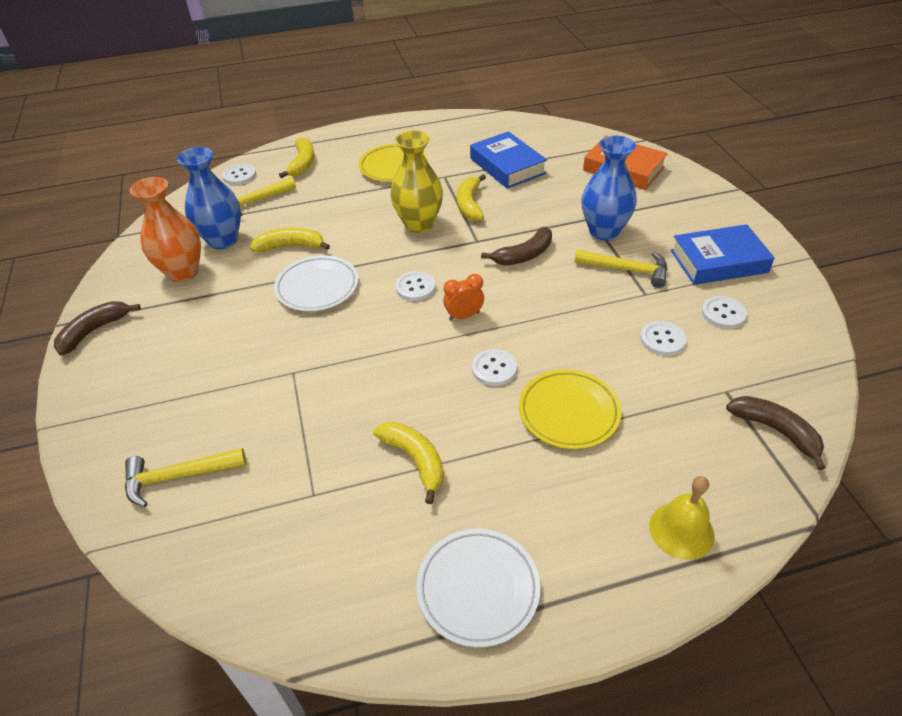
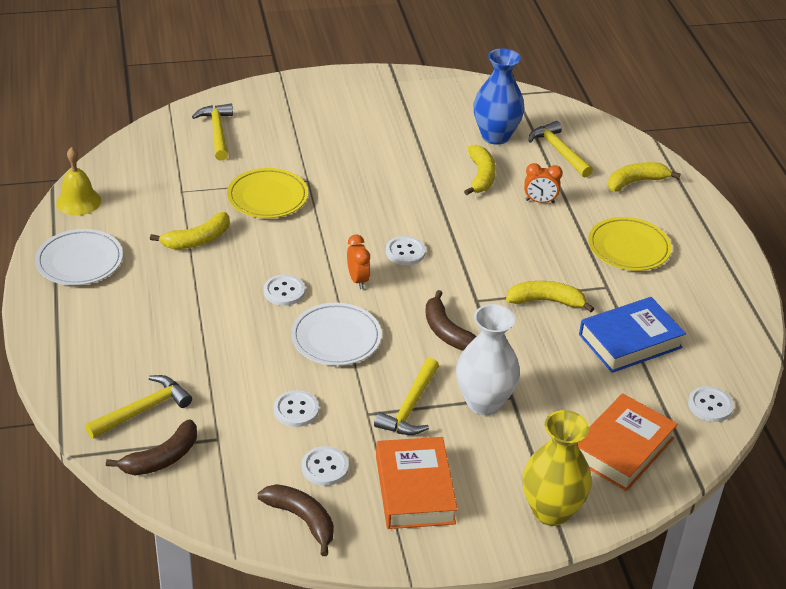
camera: 90 degrees right, 5 degrees down
(94, 331) = (378, 81): brown banana -> brown banana (302, 519)
(183, 272) = (449, 117): orange vase -> none
(239, 175) = (611, 141): white button -> white button (710, 405)
(302, 163) = (635, 182): yellow banana -> yellow banana turned 150 degrees clockwise
(317, 287) = (415, 192): white plate -> white plate (336, 338)
(331, 211) = (540, 201): none -> orange clock
(419, 224) = (511, 261): yellow vase -> yellow vase (551, 511)
(568, 412) = (221, 329): yellow plate -> yellow plate (267, 197)
(604, 231) = (484, 402): blue vase -> white vase
(681, 530) = (86, 371): yellow bell -> yellow bell (78, 201)
(717, 460) = (143, 409): none -> yellow hammer
(718, 261) = (415, 489): blue book -> orange book

